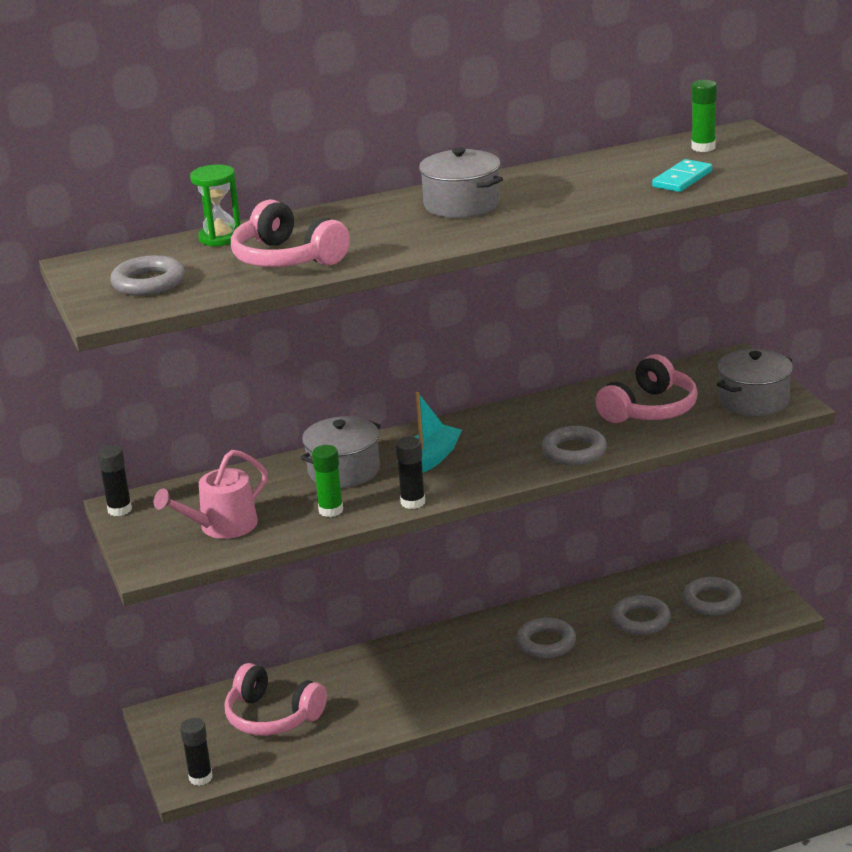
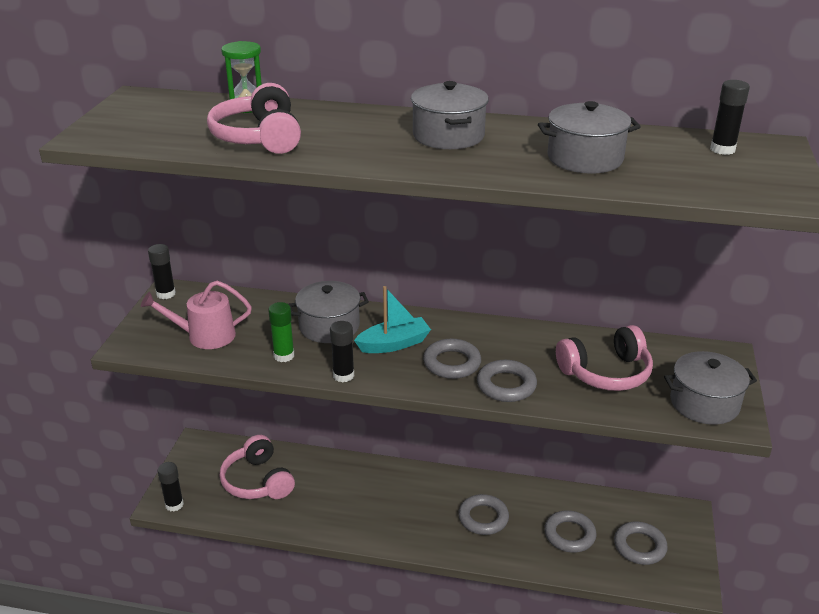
camera: 30 degrees right, 5 degrees up
(148, 282) = (147, 124): grey ring -> grey ring (452, 363)
(605, 187) = (585, 158): none -> grey pot
(682, 179) = (663, 173): turquoise domino -> none
(703, 147) = (722, 149): green glue stick -> black glue stick

